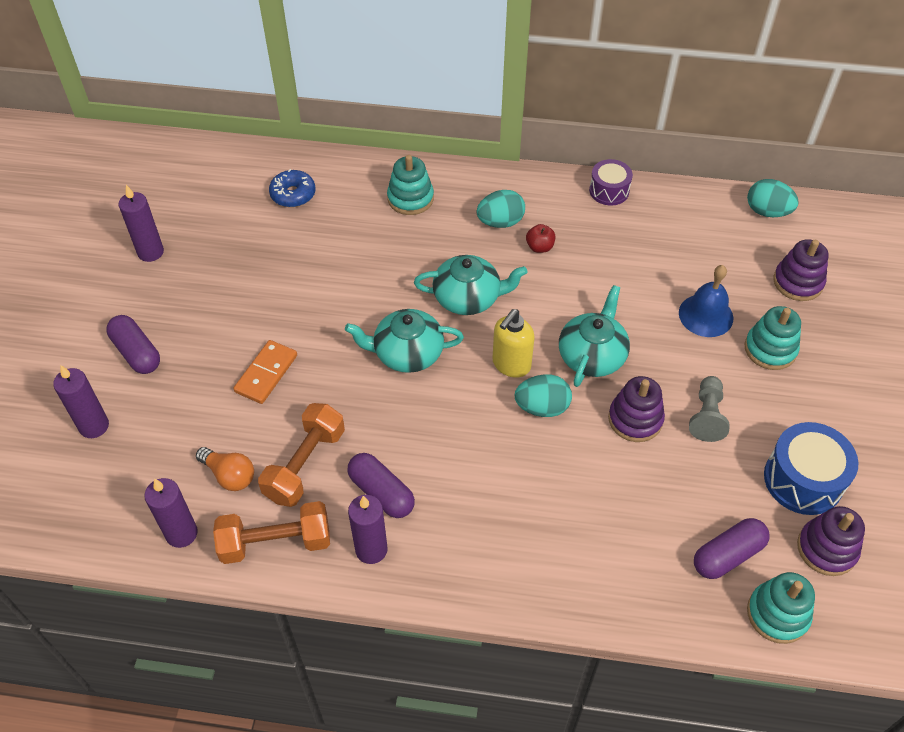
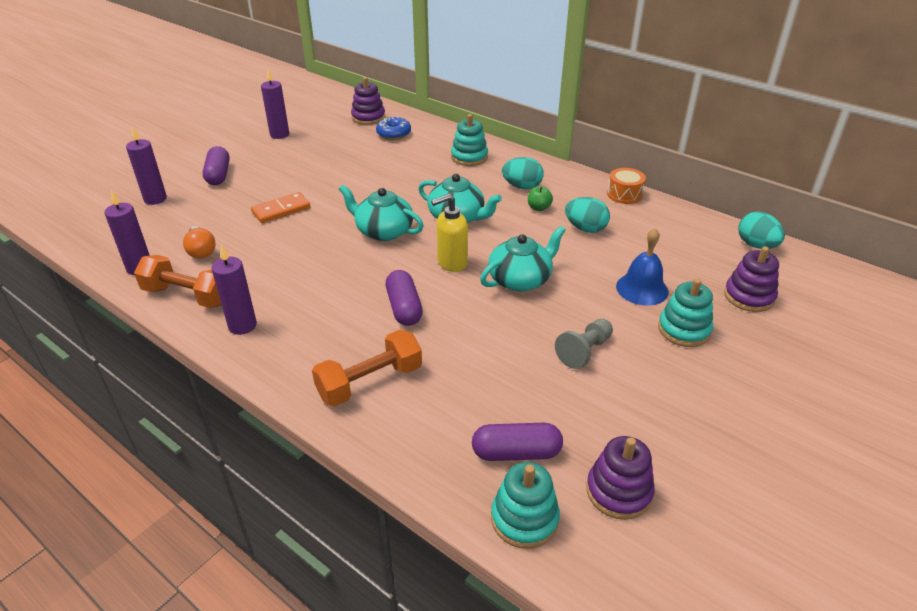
camera: 30 degrees right, 15 degrees down
(305, 464) = (252, 263): orange dumbbell -> orange dumbbell (370, 382)
(381, 492) = (284, 297): purple capsule -> purple capsule (404, 308)
(539, 247) = (539, 208): red apple -> green apple
(542, 407) = (450, 295): turquoise egg -> turquoise egg (585, 229)
(609, 191) = (624, 194): purple drum -> orange drum
(635, 419) = (519, 330): purple stacking toy -> purple stacking toy (368, 117)
(803, 480) = (638, 430): blue drum -> none

